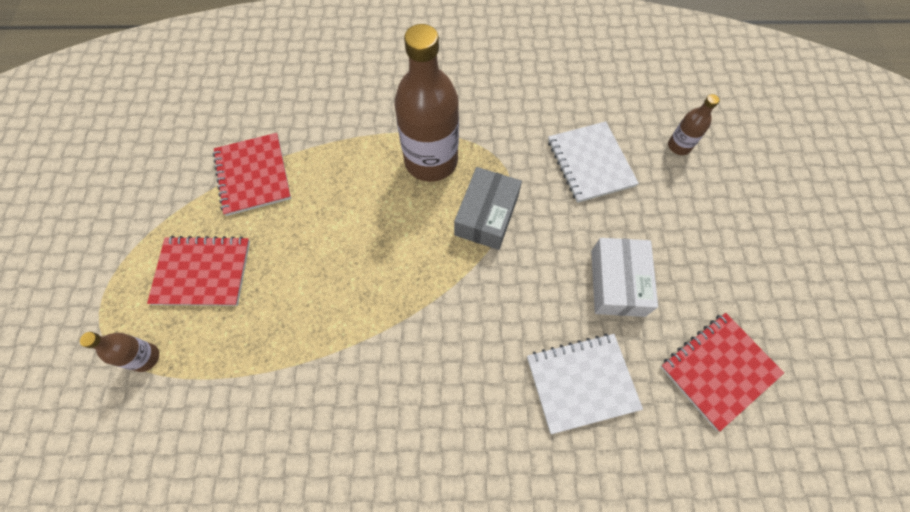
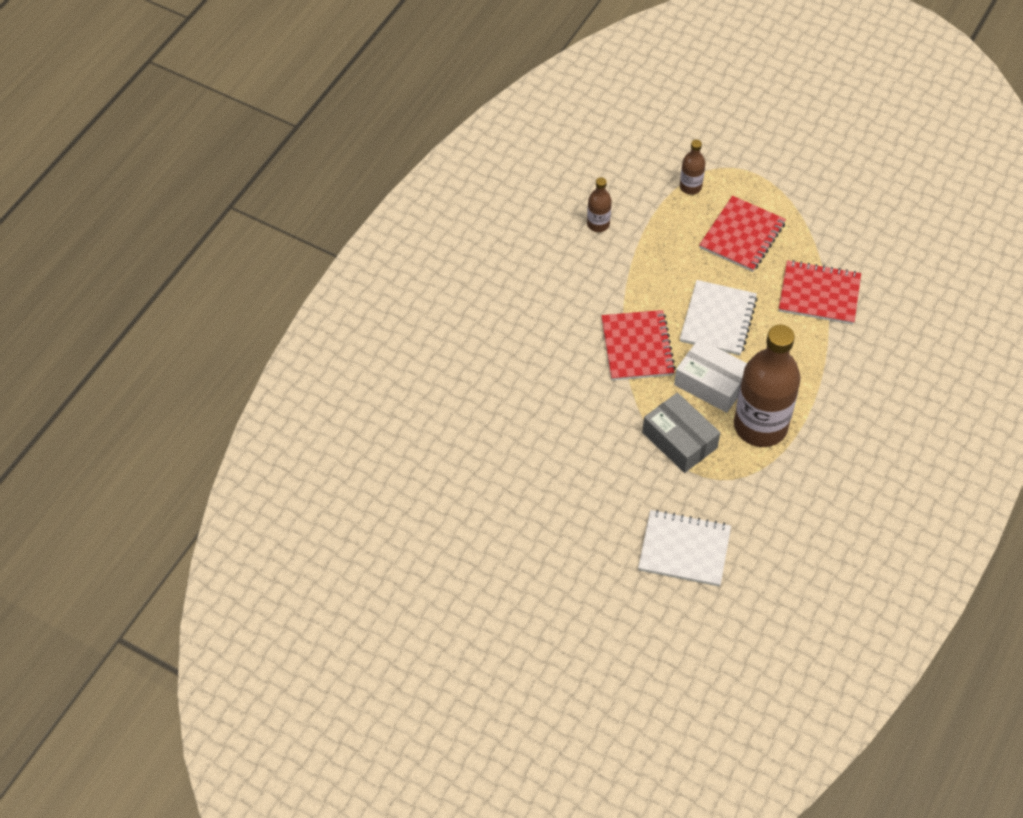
camera: 120 degrees right, 10 degrees down
(581, 383) = (503, 429): white notebook -> white notebook (718, 319)
(617, 282) = (561, 499): white box -> white box (711, 383)
(679, 146) = (658, 637): brown bottle -> brown bottle (598, 224)
(718, 370) = (451, 523): red notebook -> red notebook (637, 347)

